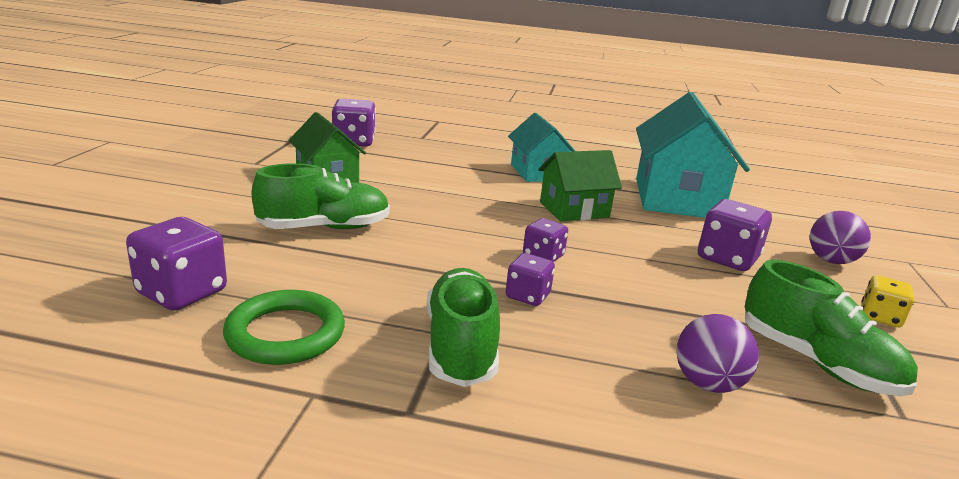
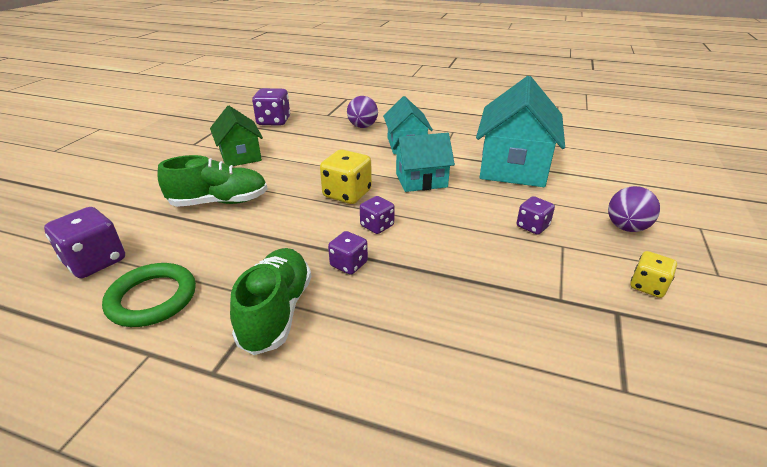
camera: 10 degrees right, 10 degrees up
(489, 222) = (347, 194): none -> yellow dice
(574, 210) = (421, 180): green house -> turquoise house
(707, 384) = (462, 352): purple ball -> purple ball (362, 126)
(727, 258) = (532, 226): purple dice -> purple dice, size x0.61
(817, 362) = (568, 333): green shoe -> none

